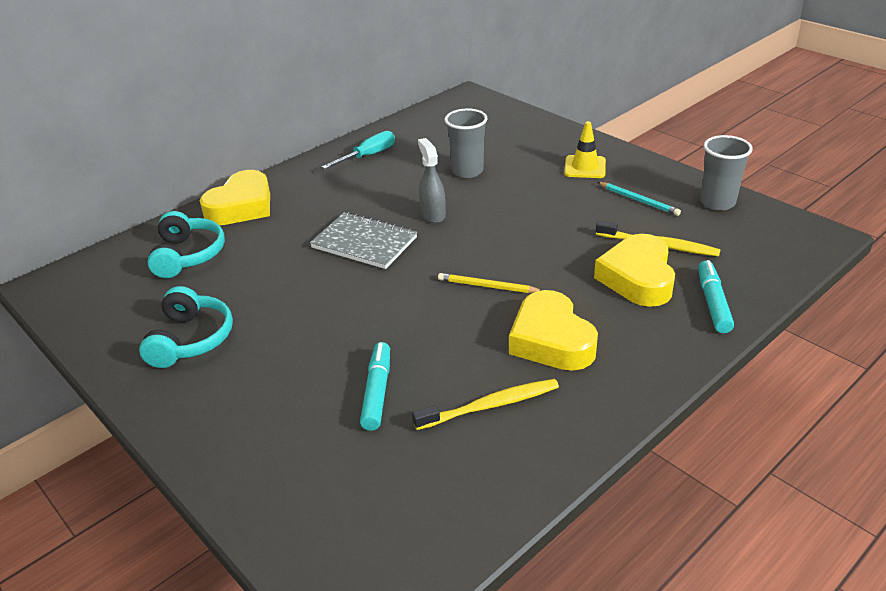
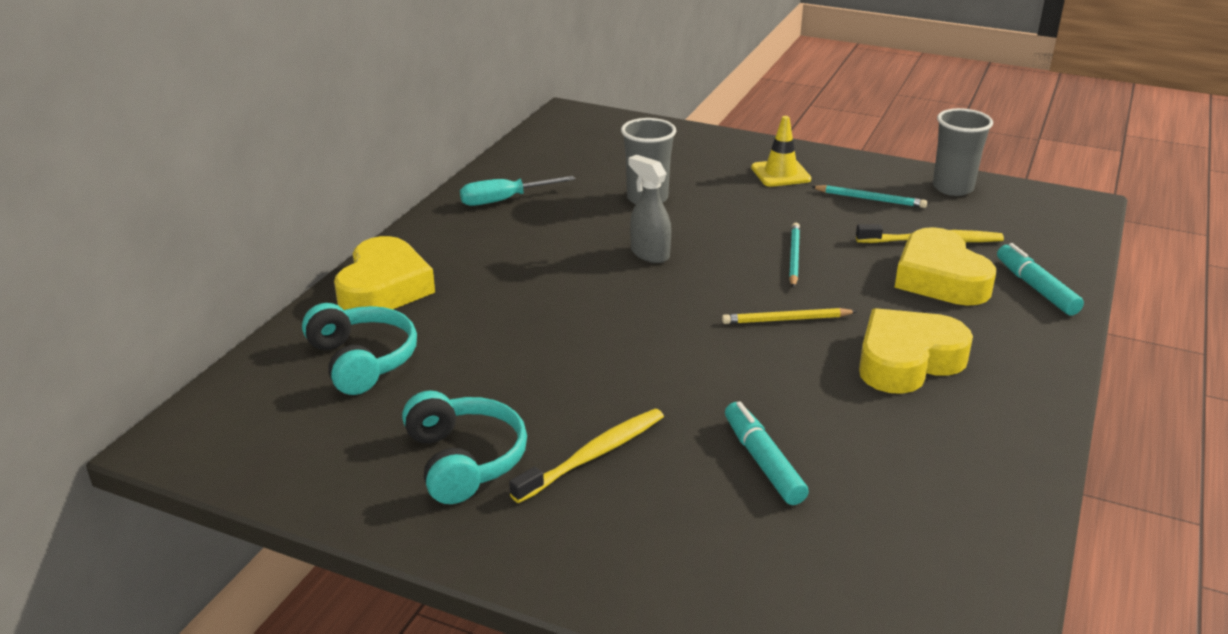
camera: 25 degrees left, 5 degrees down
(364, 243) = (592, 301): grey notebook -> none
(368, 156) = (504, 200): turquoise screwdriver -> turquoise screwdriver turned 135 degrees counterclockwise
(491, 405) = (904, 444): yellow toothbrush -> yellow toothbrush (594, 455)
(536, 238) = (793, 257): none -> turquoise pencil
(551, 340) = (907, 361): yellow heart -> yellow heart turned 105 degrees clockwise

